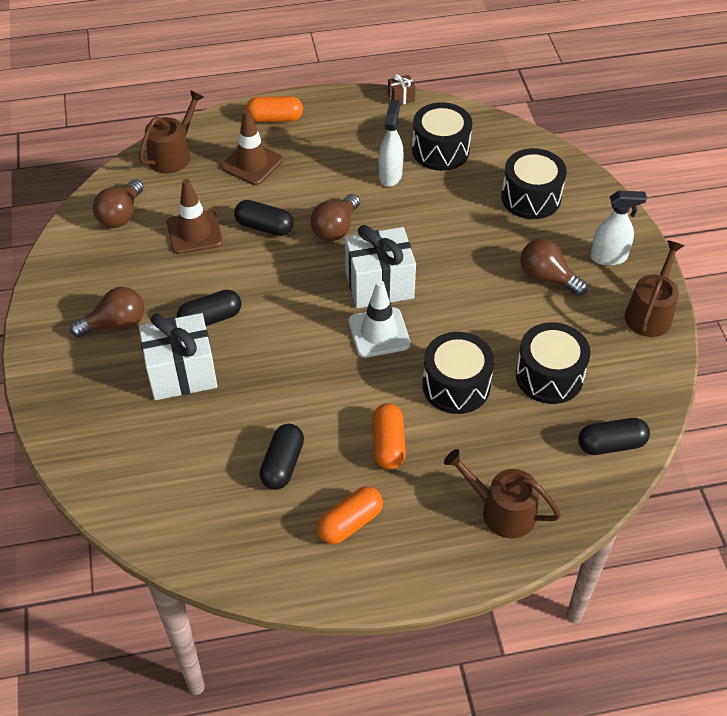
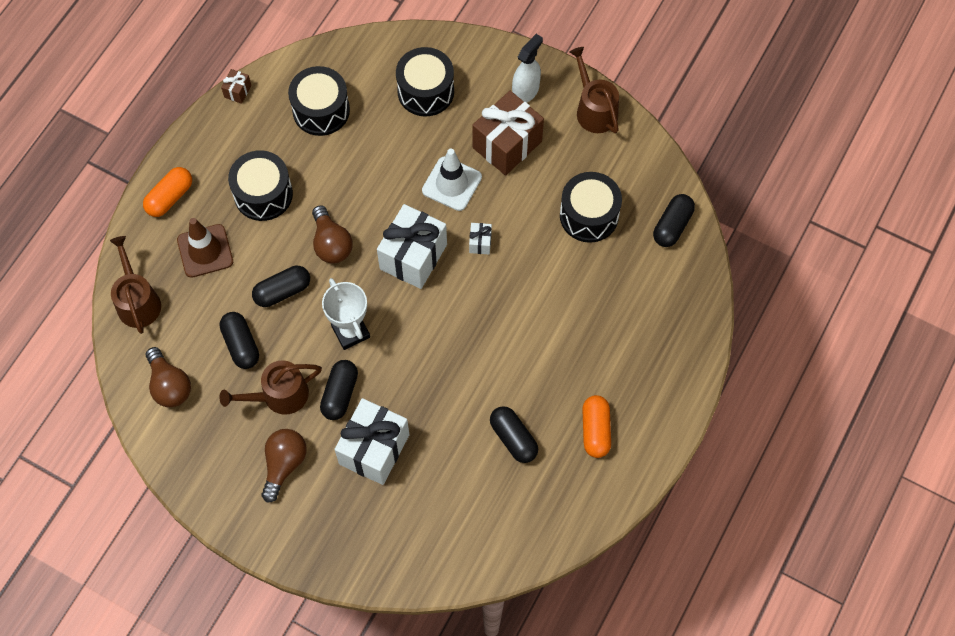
camera: 50 degrees left, 15 degrees up
(194, 232) = (241, 345): brown traffic cone -> black capsule
(272, 289) = (350, 332): none -> white trophy
(379, 333) = (456, 291): white traffic cone -> white traffic cone (452, 184)
(388, 444) = (555, 359): orange capsule -> none
(390, 175) = (313, 164): white spray bottle -> none
(439, 319) = (480, 243): none -> white gift
(456, 385) = (545, 279): black drum -> black drum (263, 194)
(502, 511) = (664, 332): brown watering can -> brown watering can (279, 395)
(547, 277) = (507, 145): brown light bulb -> brown gift

